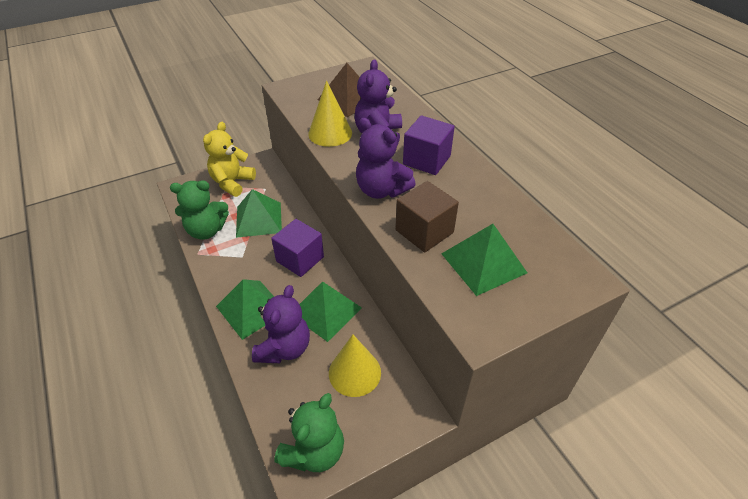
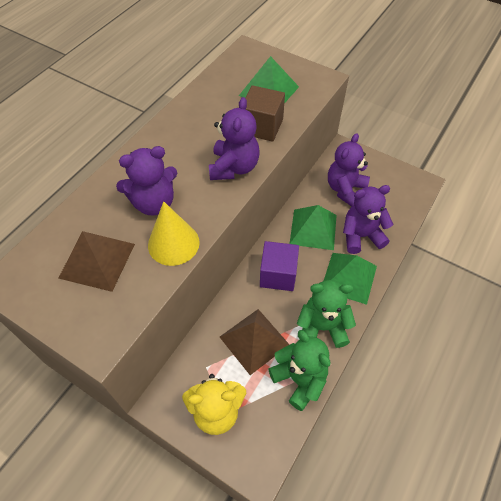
camera: 120 degrees left, 10 degrees up
(258, 219) = (254, 341): green pyramid -> brown pyramid
(314, 451) = (406, 184): green teddy bear -> green teddy bear (322, 327)
(354, 372) = (345, 189): yellow cone -> purple teddy bear
(426, 160) = (173, 155): purple cube -> none

